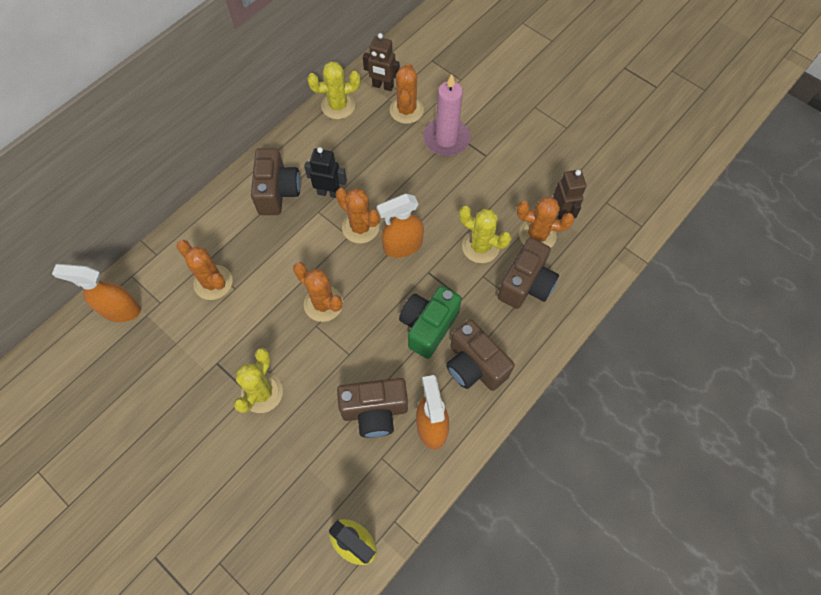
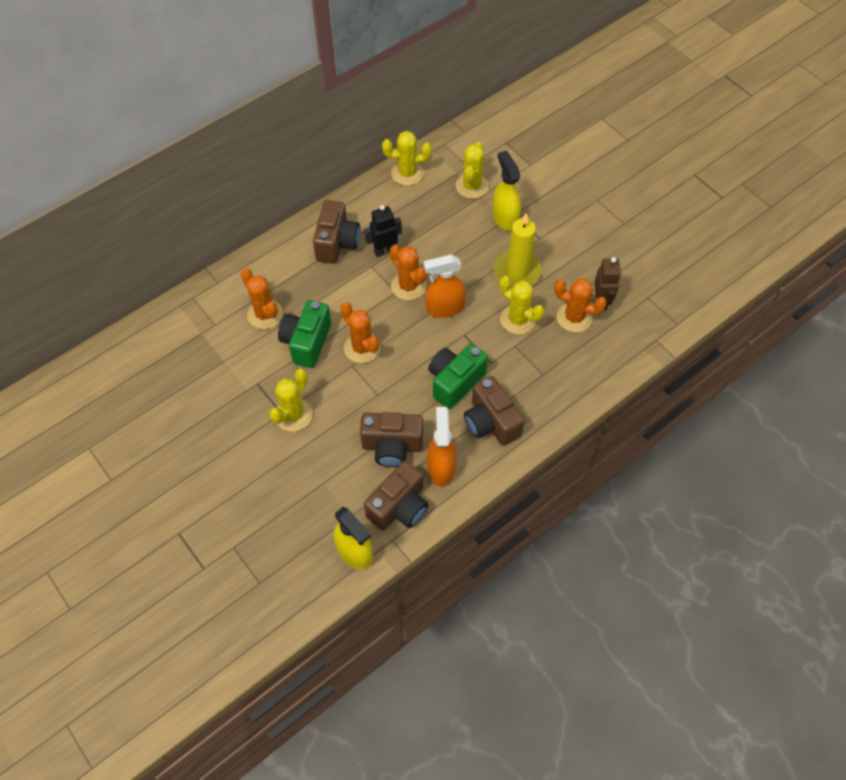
camera: 10 degrees right, 5 degrees down
(120, 310) = (178, 325): orange spray bottle -> none
(263, 307) = (307, 342): none -> green camera
(329, 192) = (384, 250): black robot -> black robot turned 45 degrees counterclockwise
(383, 86) = (453, 160): brown robot -> none
(406, 110) = (472, 186): orange cactus -> yellow cactus
(446, 139) = (505, 218): pink candle -> yellow spray bottle
(470, 195) = (517, 271): none -> yellow candle
(526, 284) = (554, 359): brown camera -> brown camera (399, 507)

